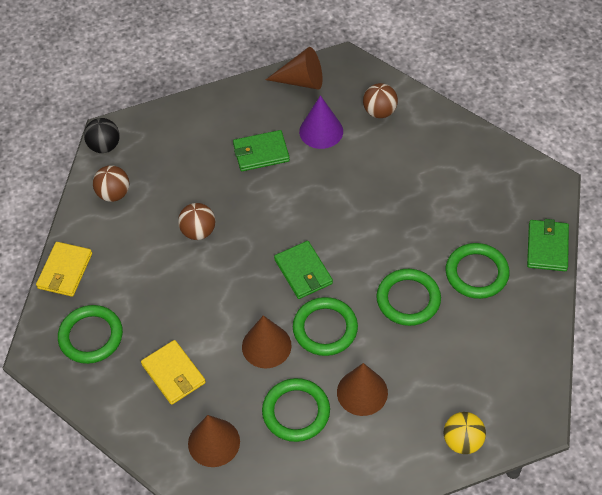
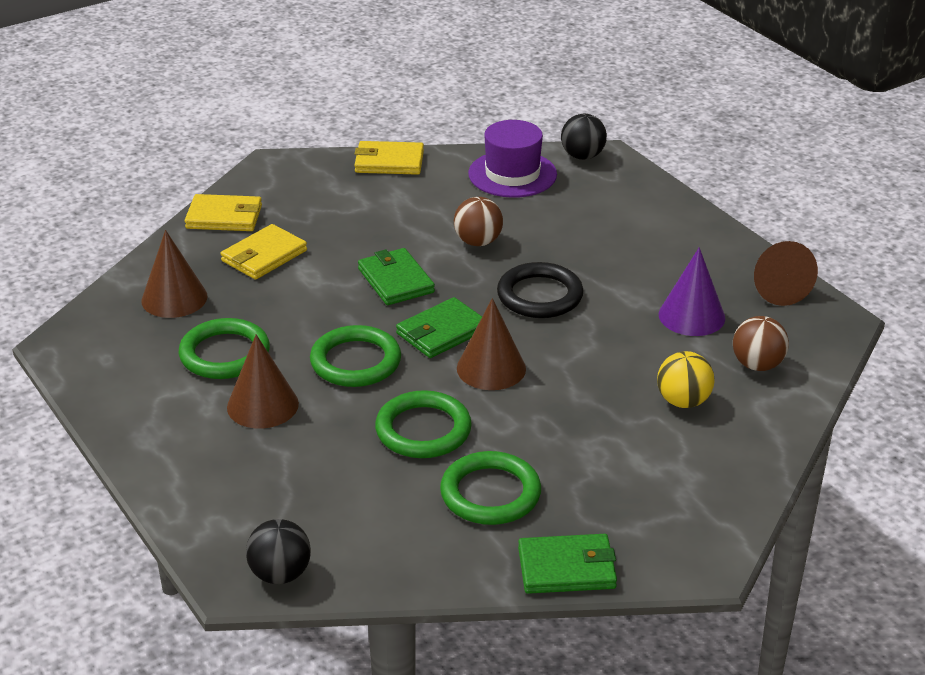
camera: 75 degrees right, 20 degrees down
(91, 336) = (304, 193): green ring -> none
(107, 398) = (224, 217): none -> yellow wallet
(114, 194) = (512, 174): brown ball -> purple hat
(261, 153) = (627, 271): green wallet -> green wallet (396, 280)
(266, 346) = (318, 318): brown cone -> brown cone (491, 368)
(276, 207) = (539, 296): none -> black ring
(462, 441) = (198, 506): yellow ball -> yellow ball (683, 401)
(534, 398) = (280, 574): none -> black ball

